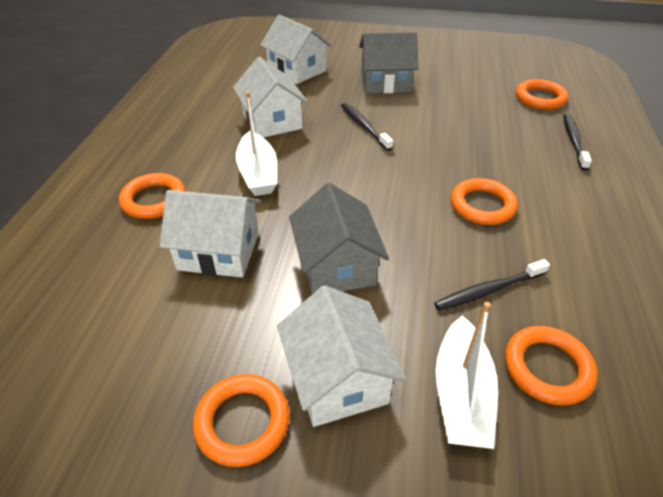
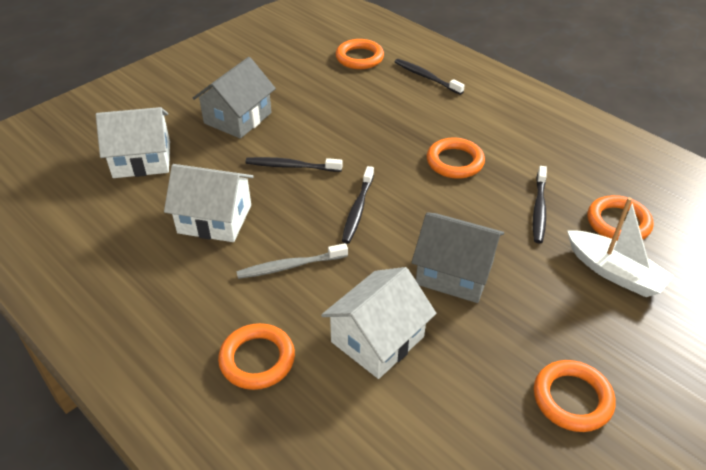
camera: 55 degrees left, 0 degrees up
(258, 173) = (290, 266): white boat -> grey toothbrush
(338, 378) = (565, 327): white house -> none
(354, 178) = (358, 209): none -> black toothbrush

